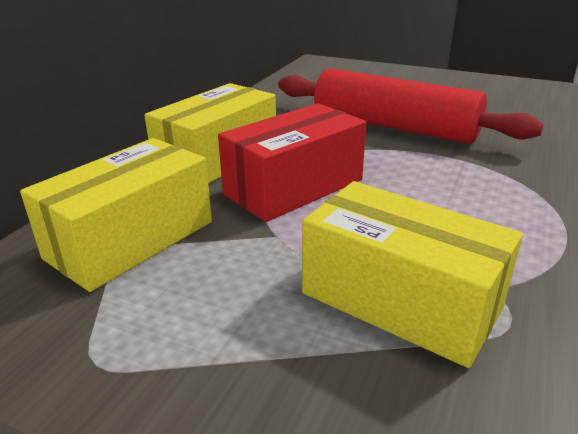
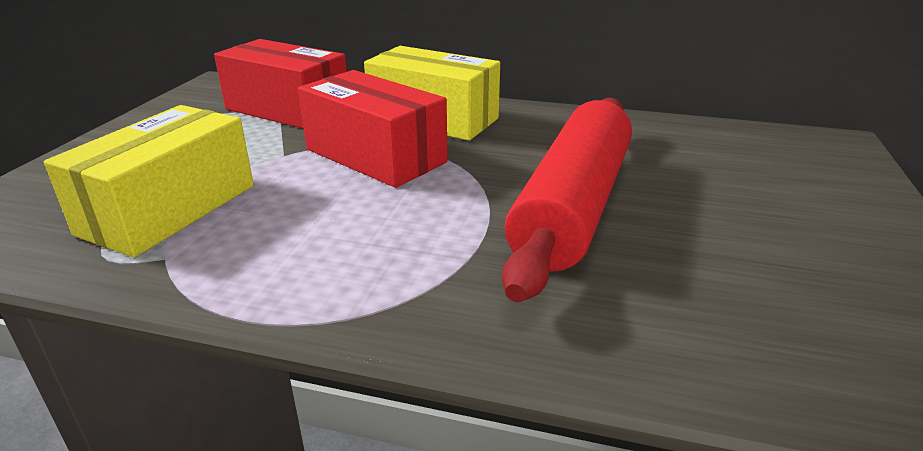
camera: 80 degrees right, 0 degrees up
(131, 239) = (288, 109): yellow box -> red box

